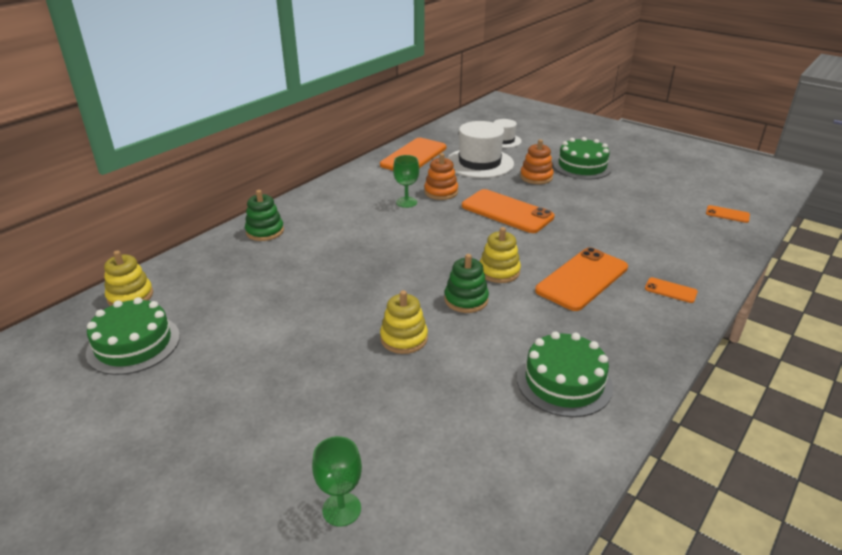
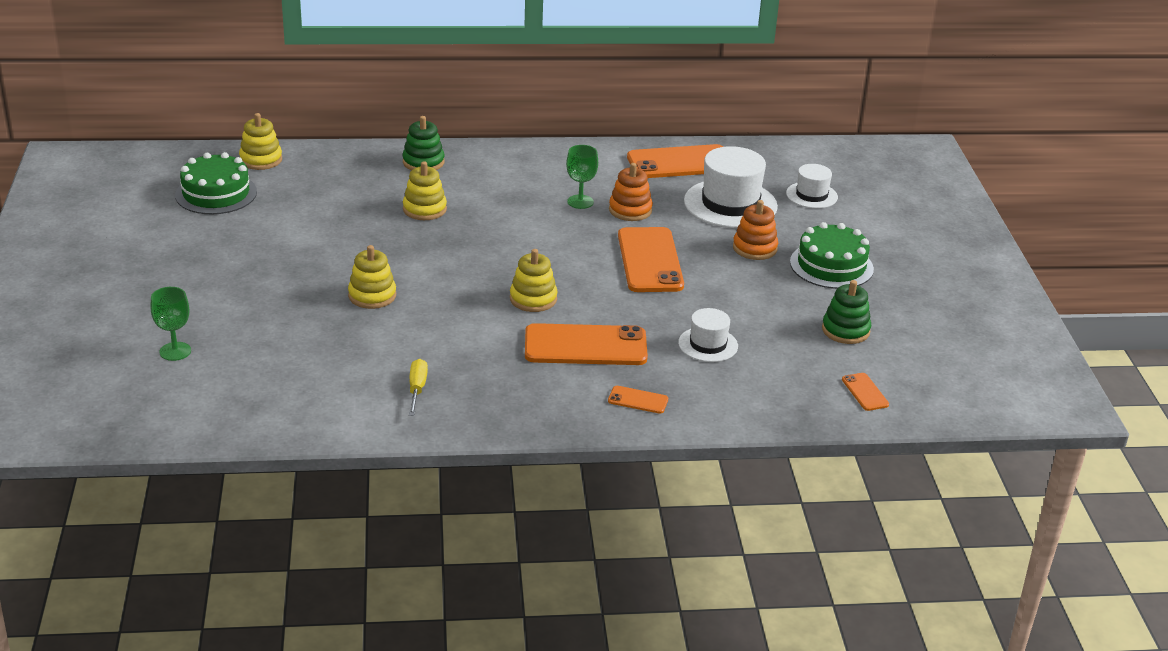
camera: 45 degrees right, 0 degrees up
(323, 259) = (424, 209): none -> yellow stacking toy
(466, 300) = (465, 301): green stacking toy -> green stacking toy (845, 330)
(564, 382) = (417, 389): green cake -> yellow screwdriver
(626, 237) = (708, 344): none -> white hat
(670, 290) = (638, 400): orange phone -> orange phone turned 60 degrees counterclockwise

